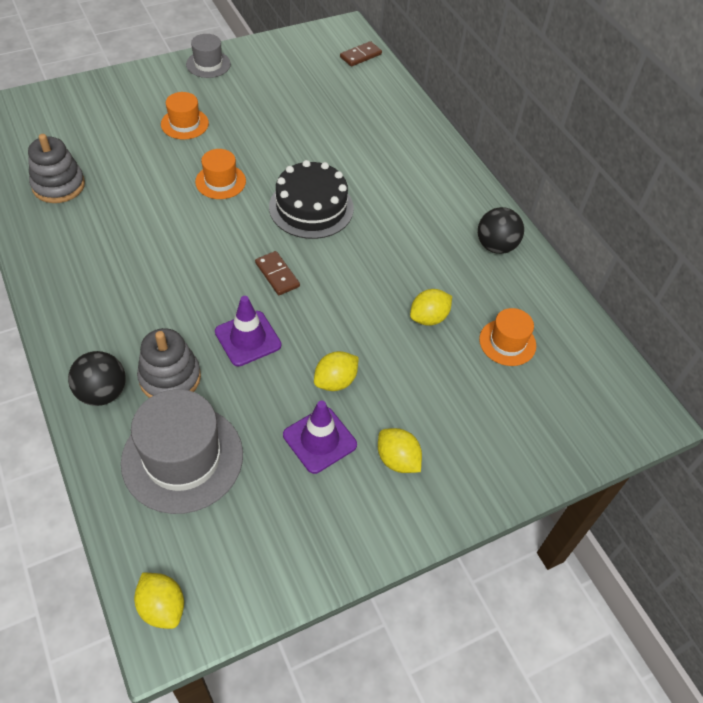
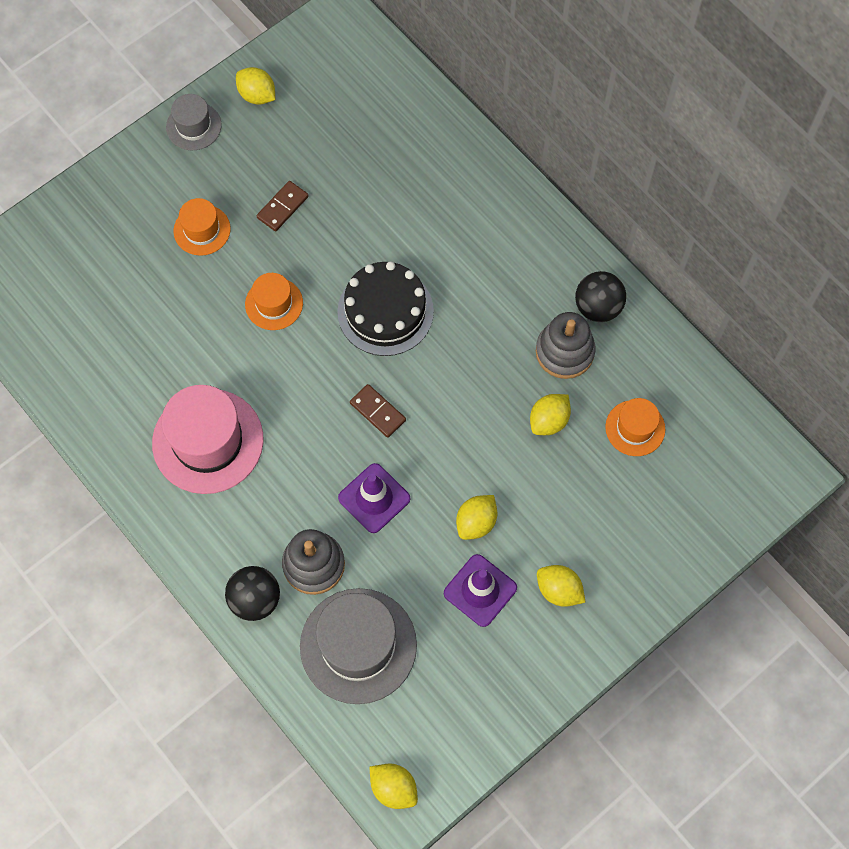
camera: 10 degrees left, 15 degrees up
(58, 185) = (98, 361): grey stacking toy -> grey stacking toy (564, 352)
(120, 261) = (208, 441): none -> pink hat
(264, 58) = (257, 95): none -> yellow lemon
(360, 56) = (372, 58): brown domino -> brown domino (283, 207)

